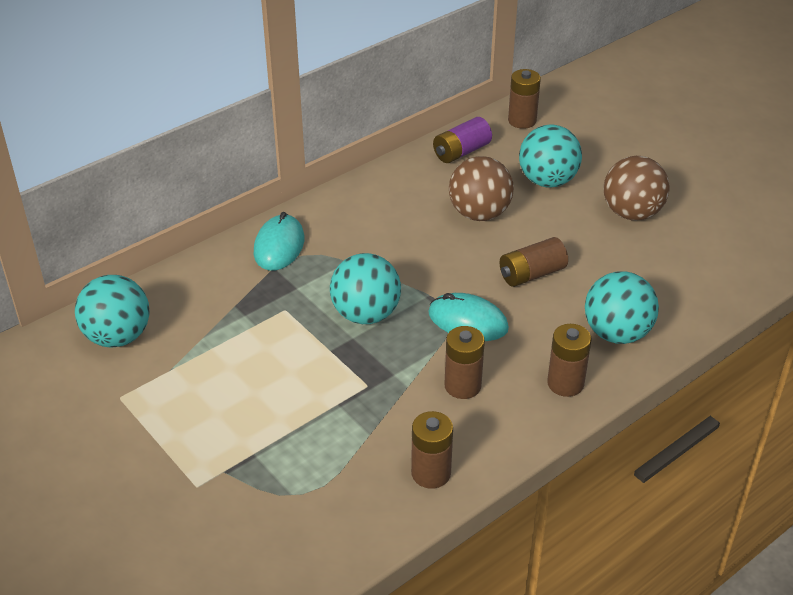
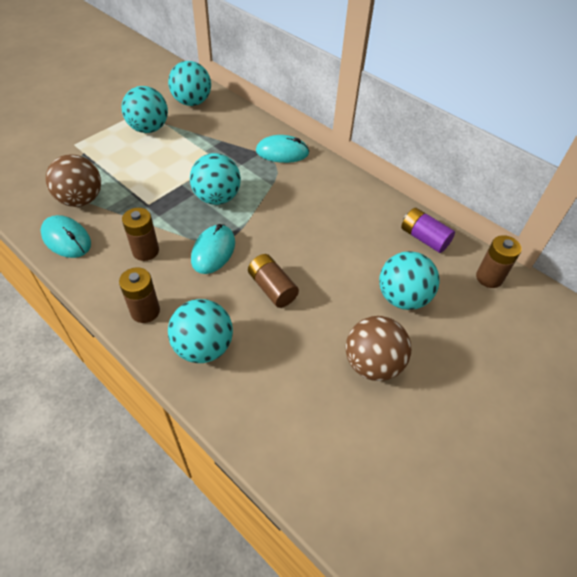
camera: 80 degrees right, 10 degrees up
(178, 389) = (149, 128): none -> turquoise ball
(431, 473) = (66, 239): brown battery -> turquoise mouse
(479, 214) = (343, 253): brown ball -> brown ball (81, 199)

